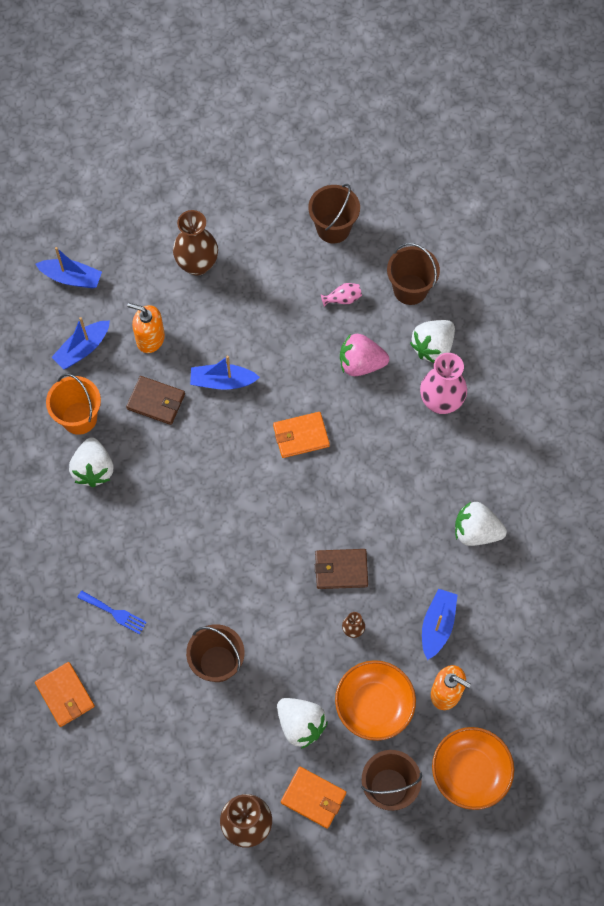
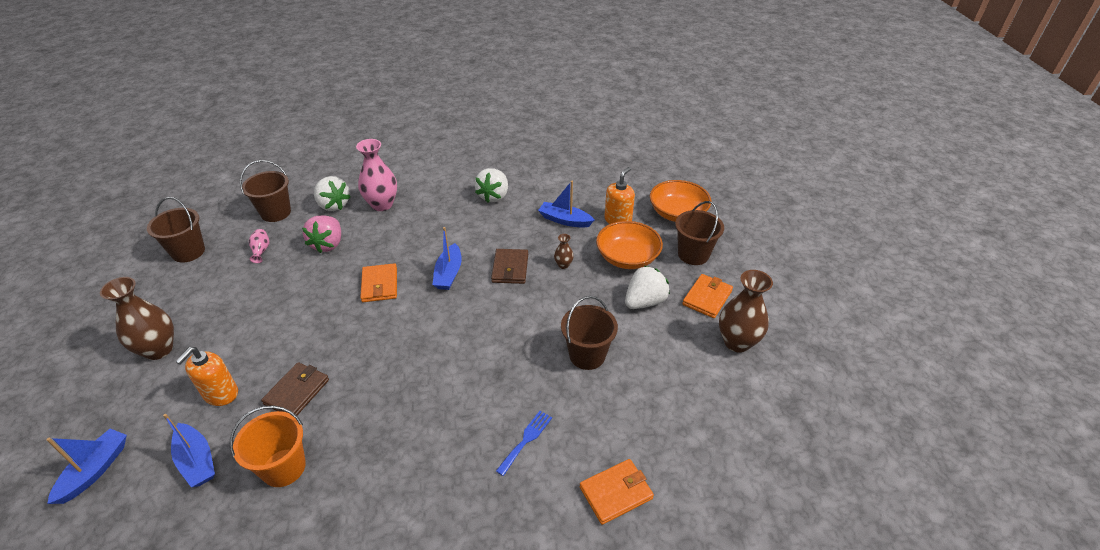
camera: 85 degrees left, 25 degrees down
(93, 469) = (353, 454): white strawberry -> none
(222, 381) = (300, 336): blue boat -> blue boat (449, 274)

